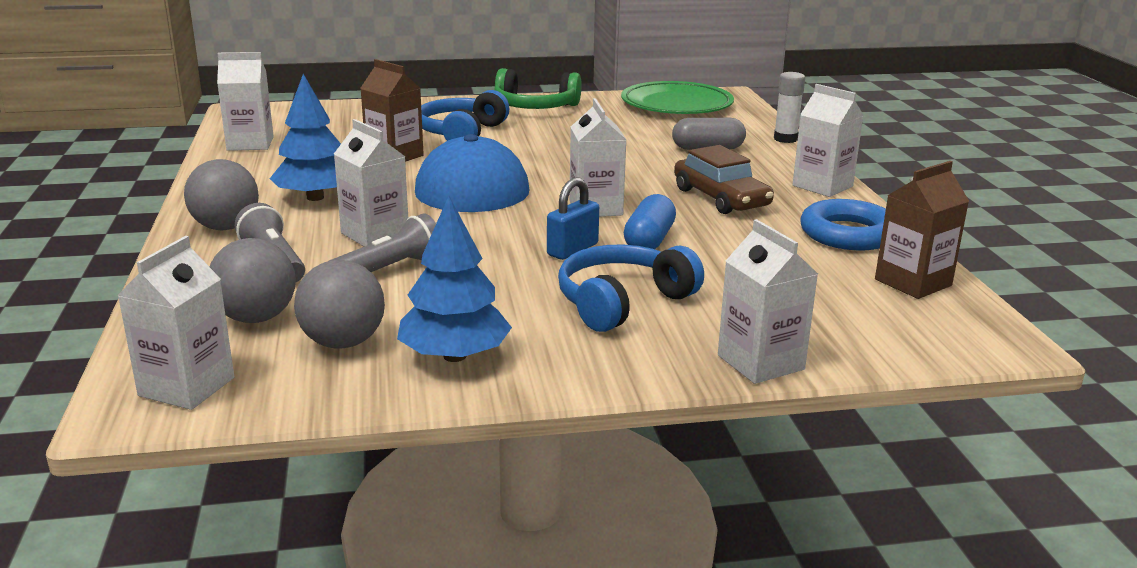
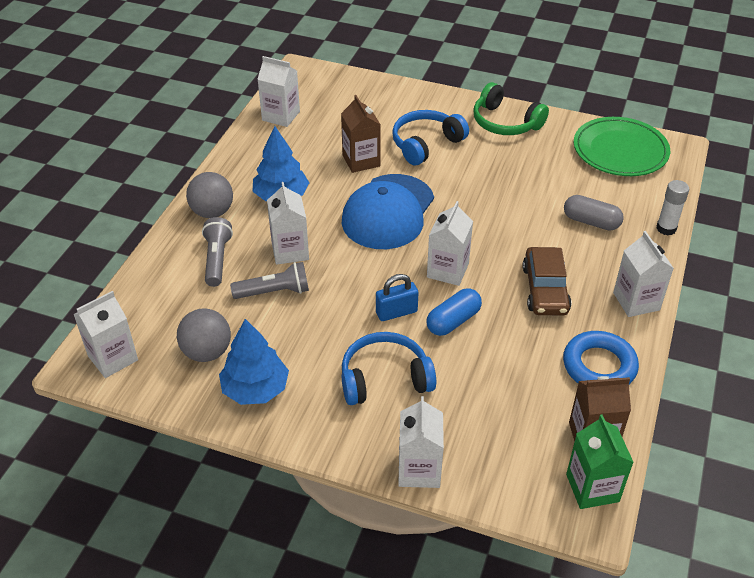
camera: 30 degrees right, 20 degrees up
(256, 318) = (177, 311): grey ball -> none
(967, 318) = (592, 488): none -> green carton

